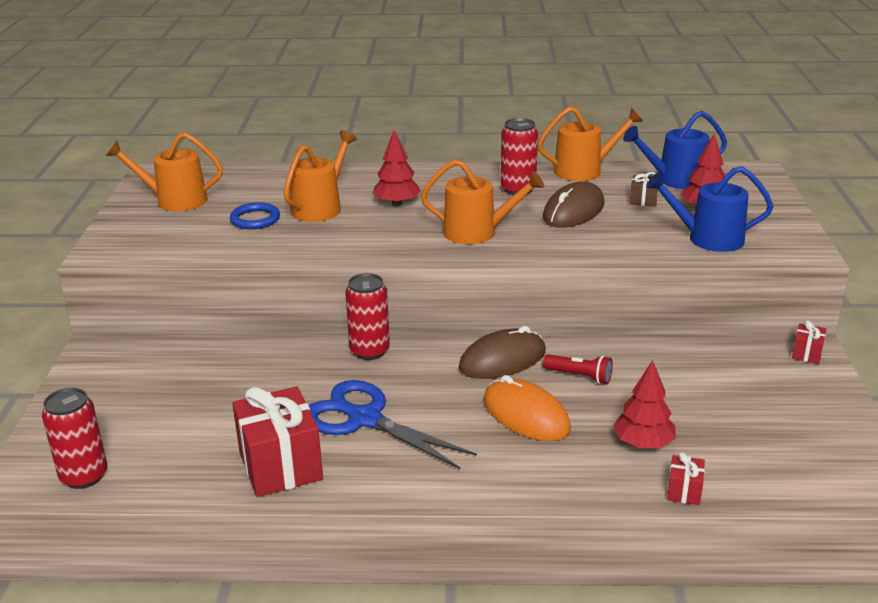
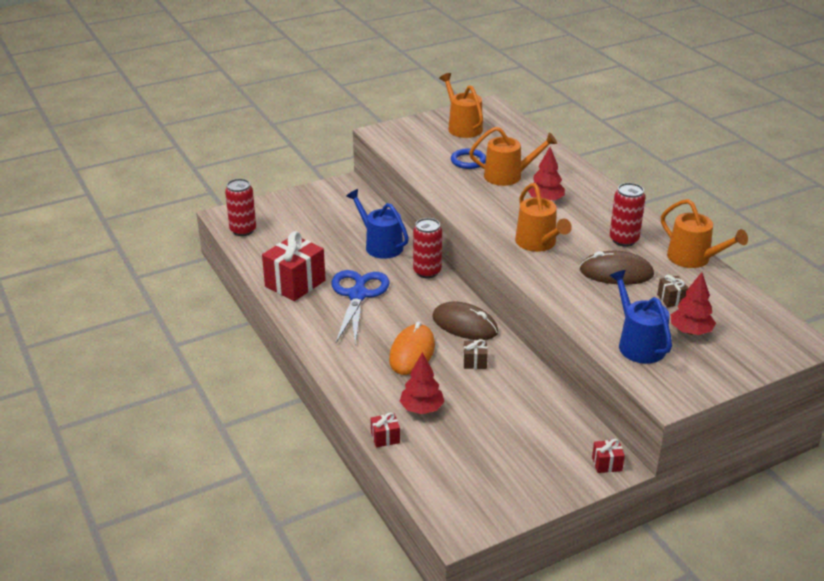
camera: 60 degrees right, 5 degrees up
(580, 376) = (475, 362): red flashlight -> brown gift
(675, 180) = (730, 306): blue watering can -> blue watering can (380, 245)

